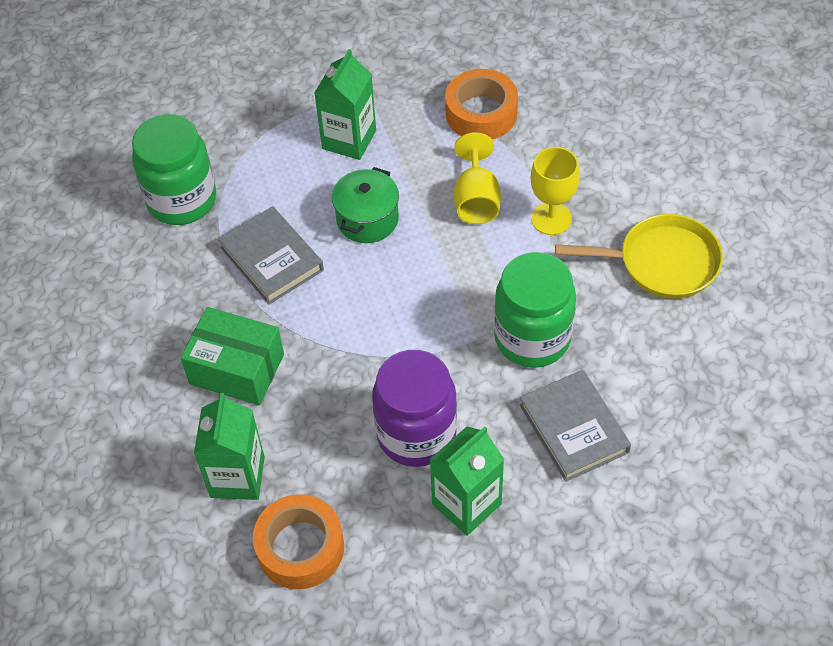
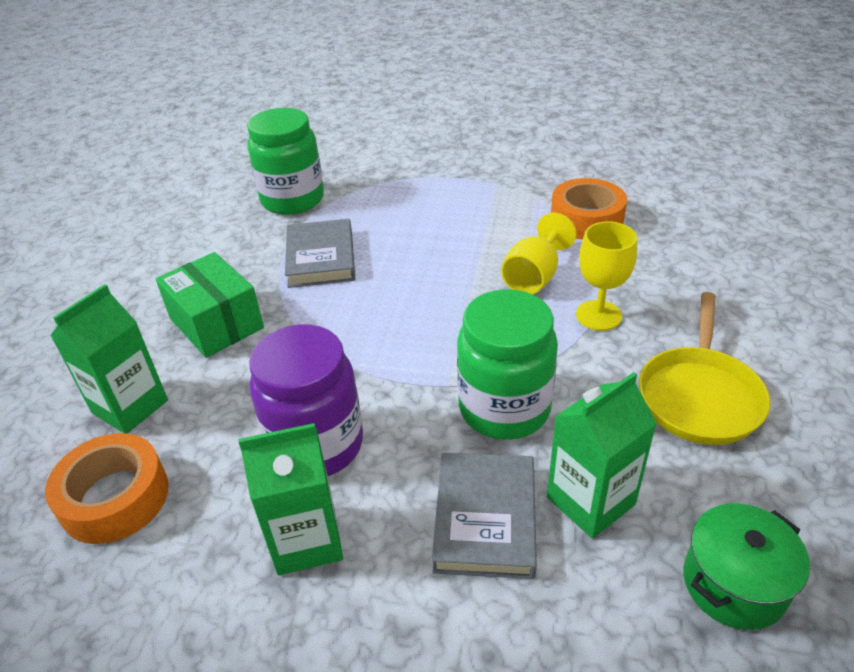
camera: 30 degrees right, 15 degrees down
(349, 139) = (456, 203): green carton -> green carton (590, 501)
(367, 219) = (424, 258): green pot -> green pot (734, 584)
(661, 262) = (699, 396): yellow pan -> yellow pan turned 75 degrees clockwise

